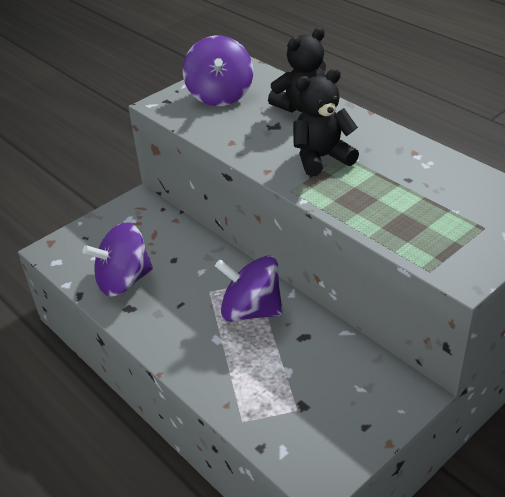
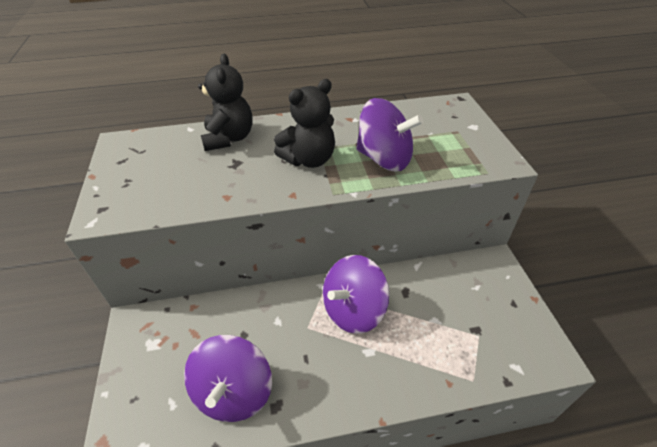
camera: 60 degrees left, 5 degrees up
(220, 95) = (147, 172): purple spinning top -> purple spinning top (384, 159)
(321, 158) = (309, 159): black teddy bear -> black teddy bear turned 135 degrees counterclockwise

